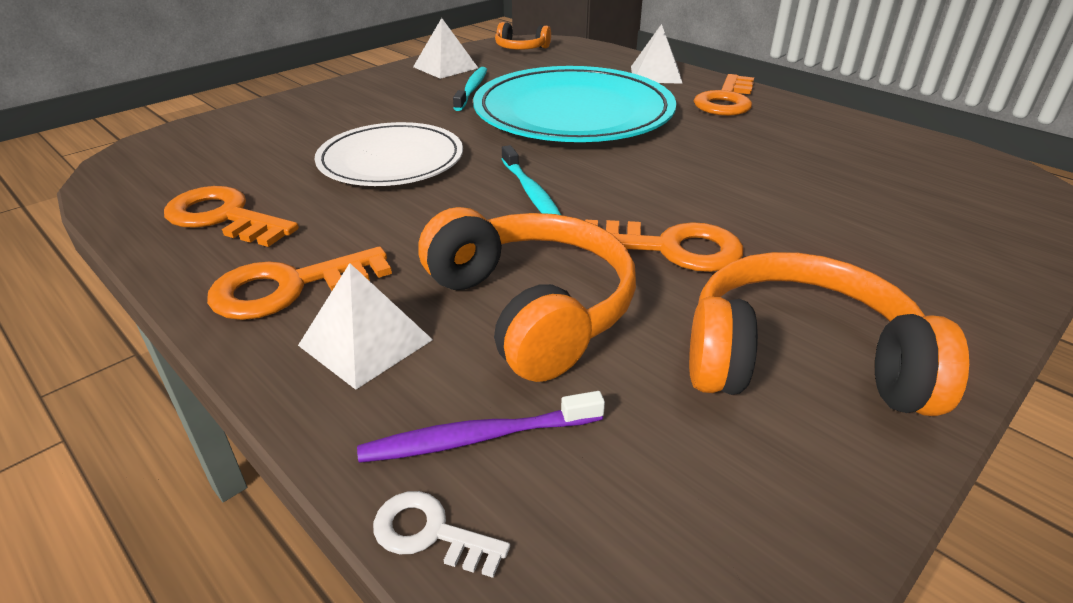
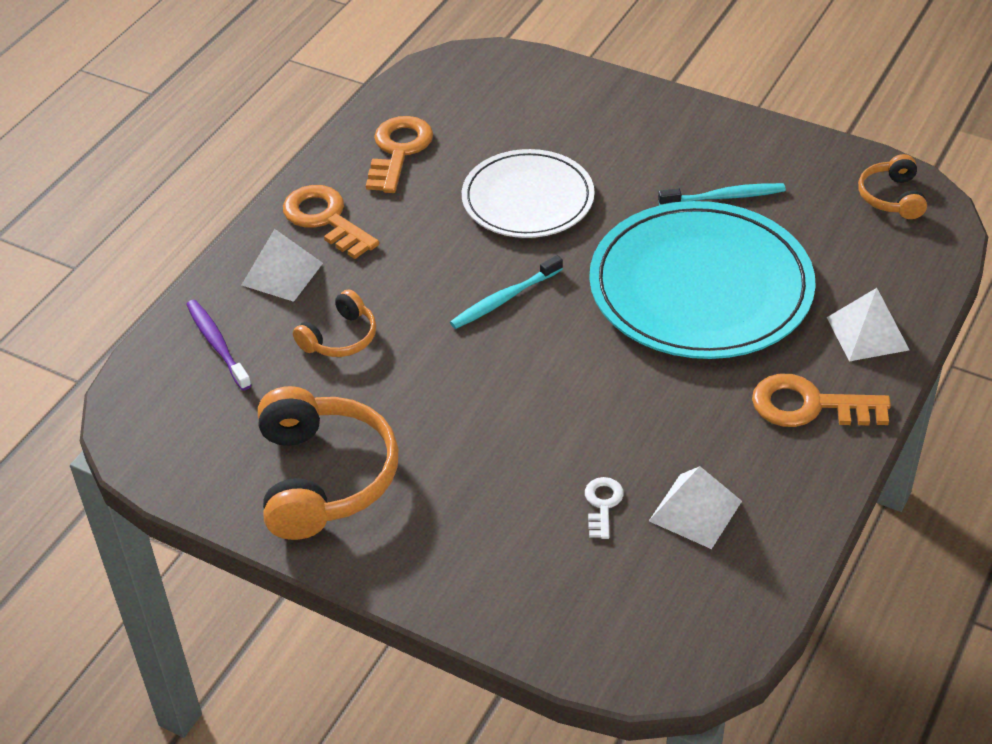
camera: 75 degrees right, 10 degrees up
(430, 533) = (153, 345): white key -> white key (602, 504)
(445, 67) = (781, 157): white pyramid -> white pyramid (695, 510)
(531, 308) = (340, 337): orange headphones -> orange headphones, size x0.53
(672, 248) = (446, 398): orange key -> none

